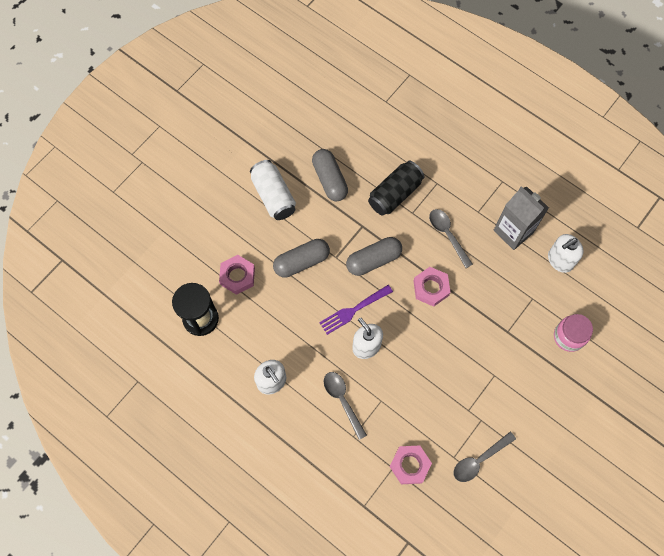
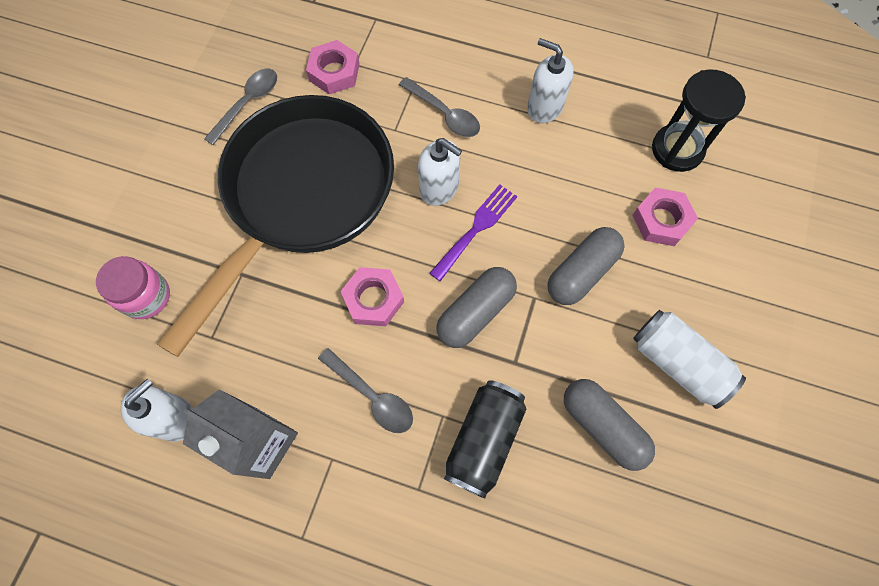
camera: 160 degrees right, 0 degrees up
(457, 371) = (302, 197): none -> black pan

